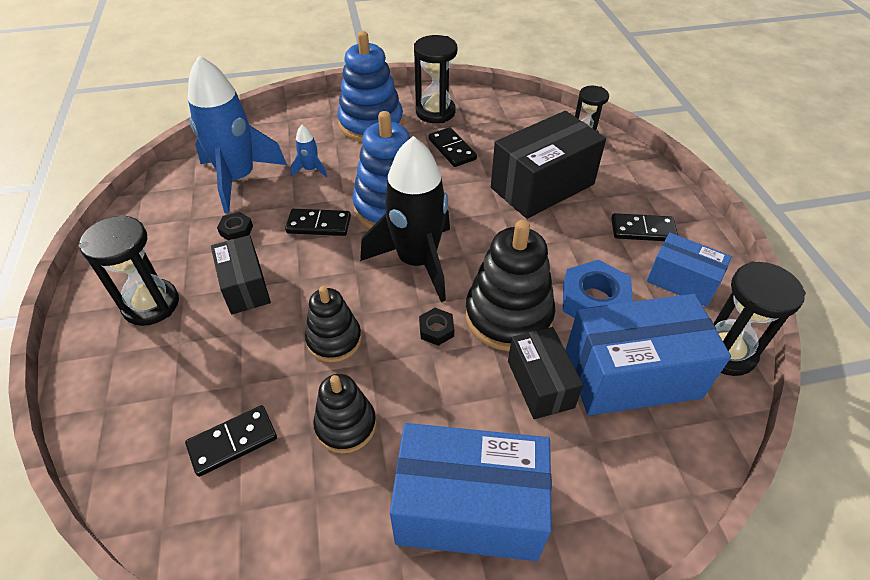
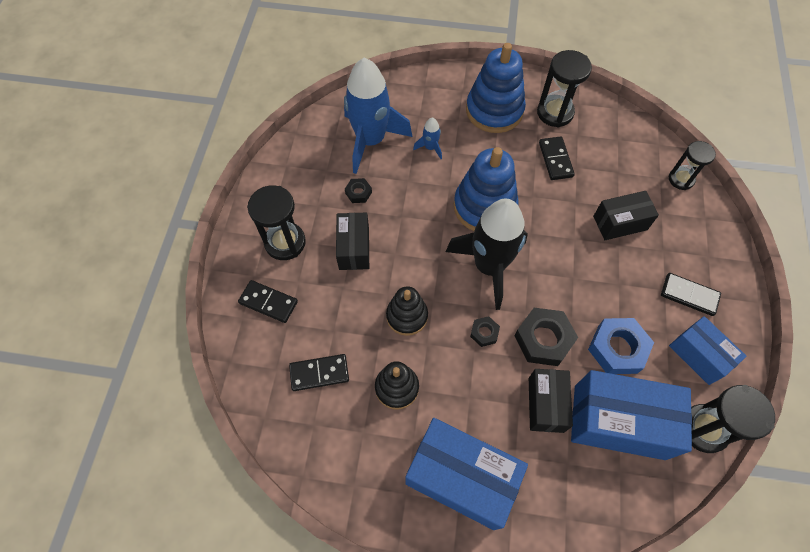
camera: 20 degrees right, 15 degrees up
(319, 224) = (422, 206): black domino -> black domino (268, 302)
(508, 316) = (543, 339): black stacking toy -> black nut
(542, 186) = (620, 223): black box -> black box, size x0.59

